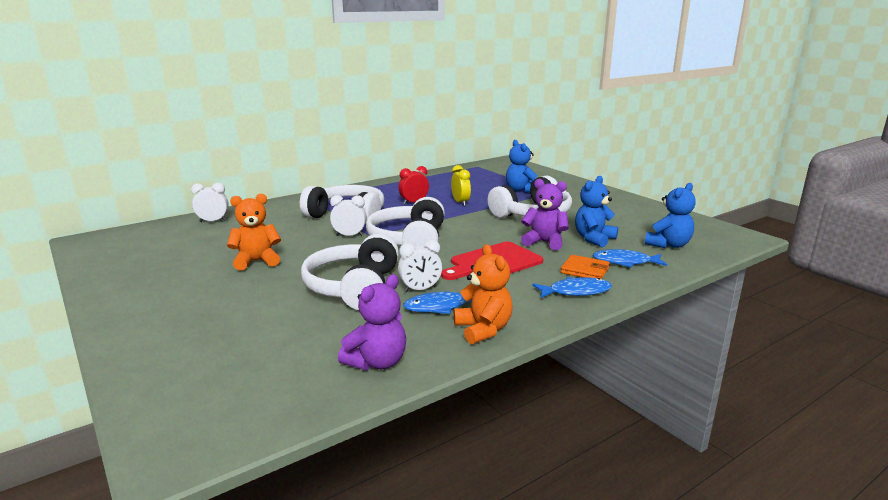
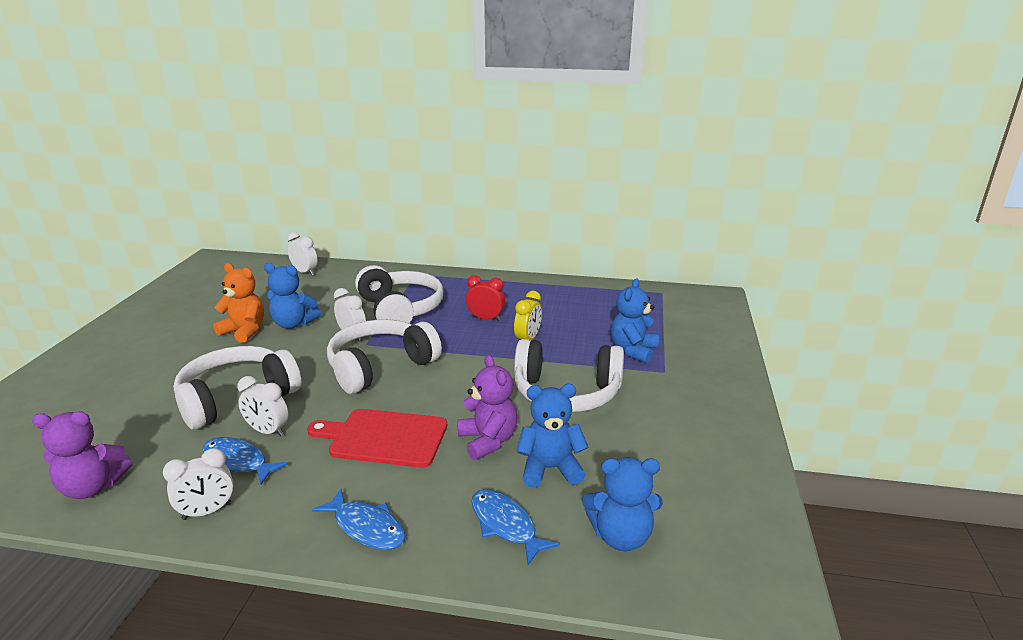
camera: 45 degrees right, 5 degrees up
(287, 245) = (293, 324): none -> blue teddy bear
(483, 330) = (207, 511): orange teddy bear -> white clock
(585, 270) = (438, 506): orange wallet -> none

